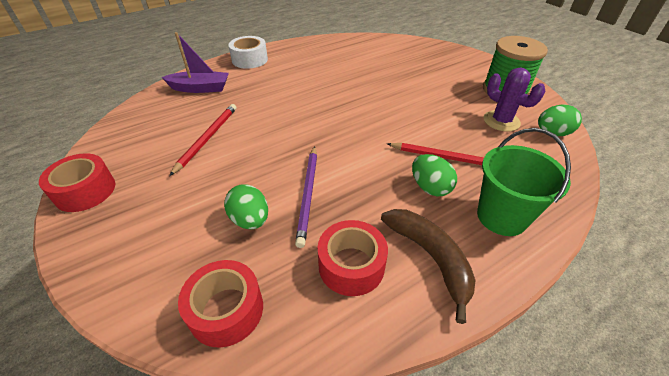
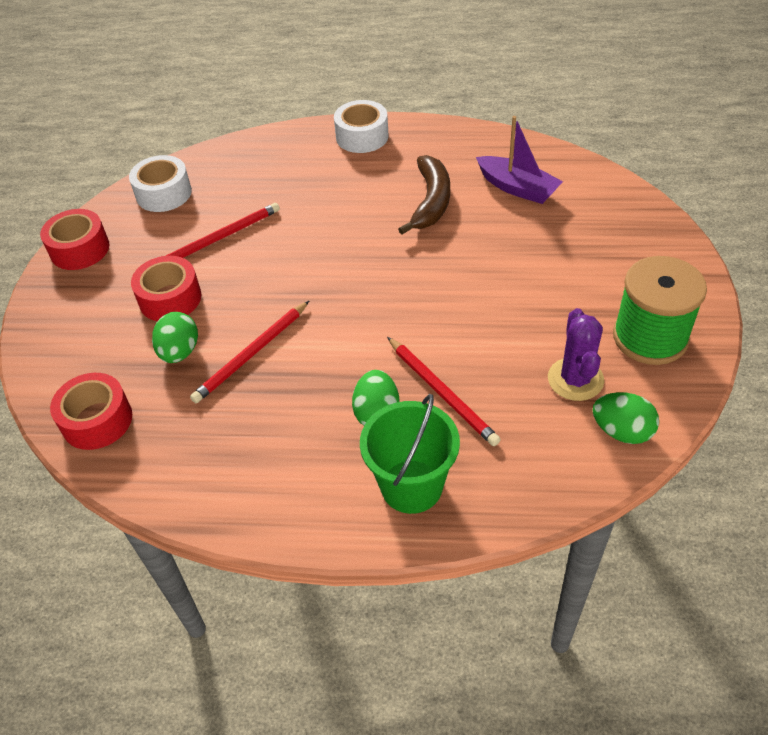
camera: 40 degrees right, 5 degrees up
(133, 130) = (164, 193): none -> white tape
(200, 88) = (269, 162): purple boat -> purple boat (517, 188)
(308, 195) = (251, 354): purple pencil -> red pencil
(351, 265) = (219, 444): red tape -> red tape (170, 298)
(430, 258) = (292, 480): brown banana -> brown banana (431, 202)

